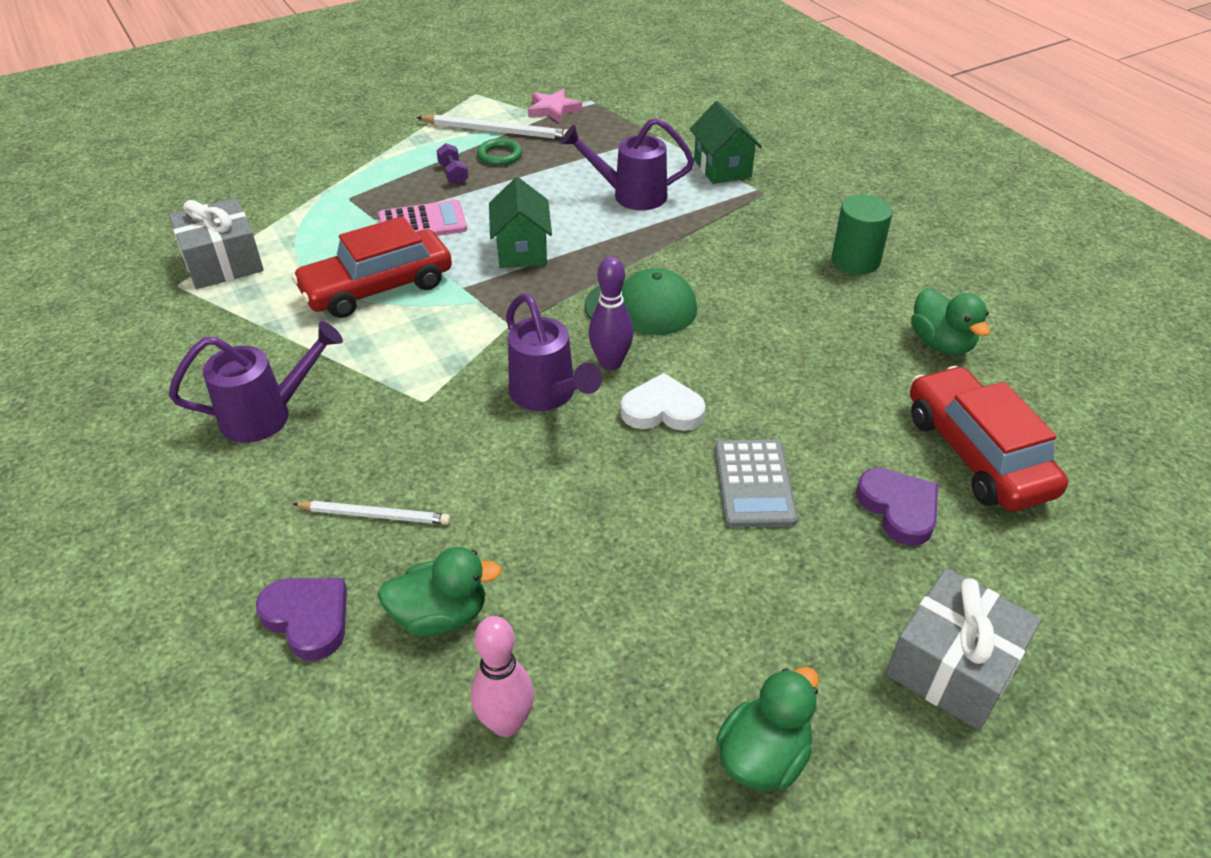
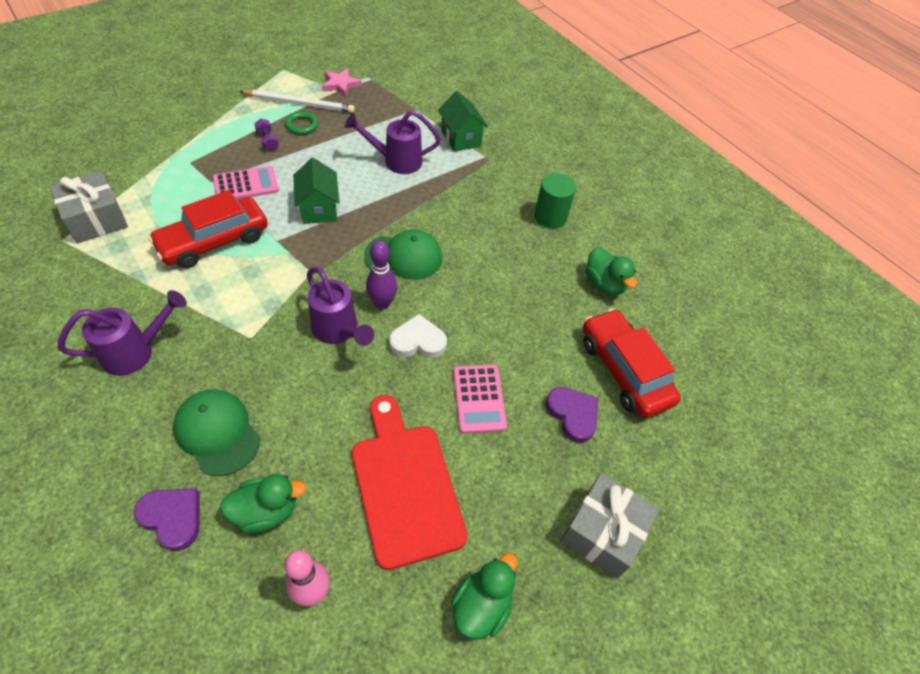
camera: 10 degrees left, 10 degrees up
(374, 515) = (217, 432): white pencil -> green cap
(644, 591) = (405, 485): none -> red cutting board
(754, 484) = (478, 399): grey calculator -> pink calculator

